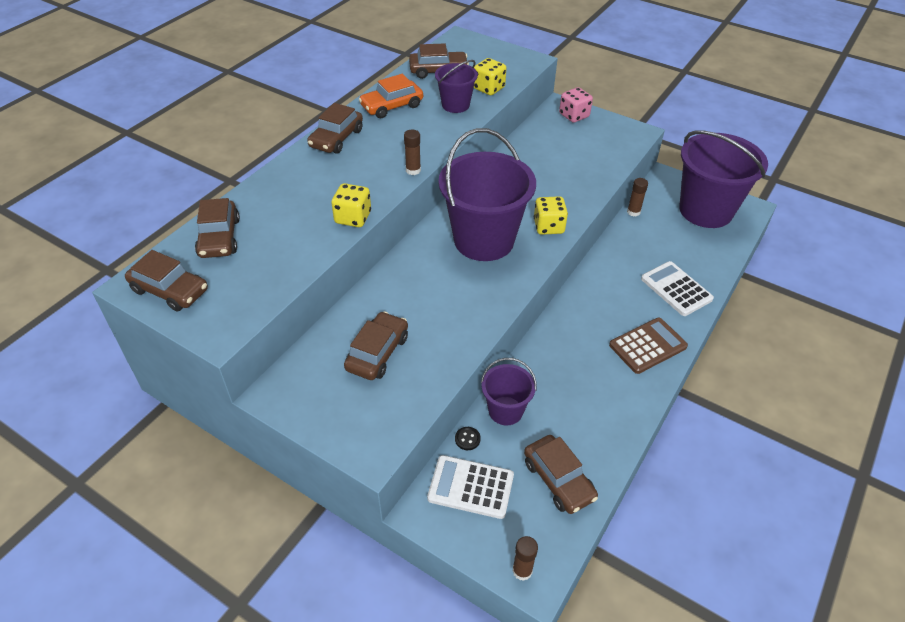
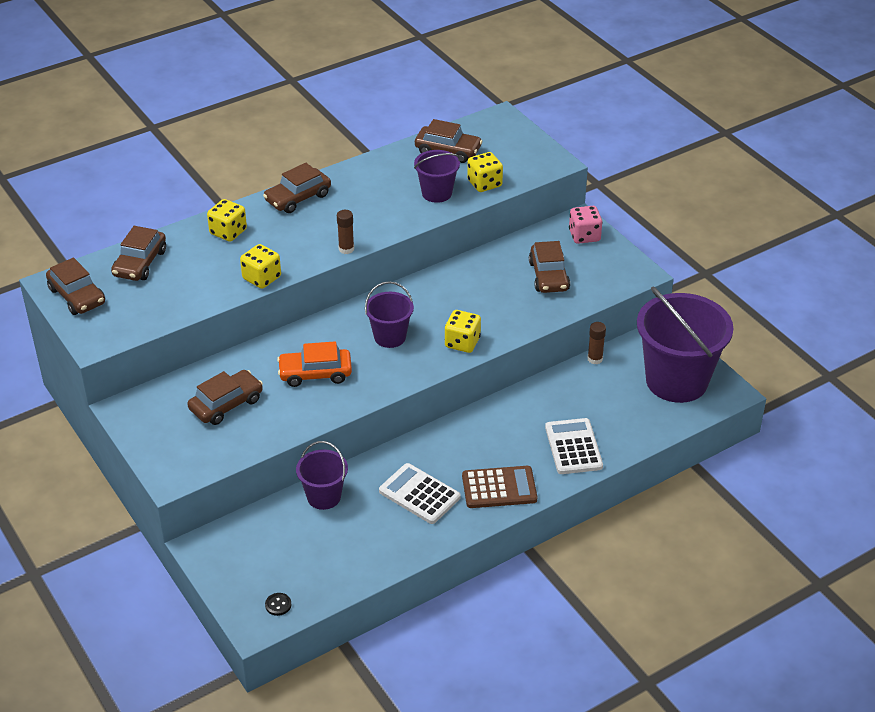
camera: 25 degrees right, 5 degrees down
(291, 185) = (228, 232): none -> yellow dice
(392, 106) = (373, 178): orange car -> orange car (315, 373)
(467, 439) = (274, 507): black button -> black button (278, 605)
(470, 487) = (251, 544): white calculator -> white calculator (419, 494)
(484, 240) = (390, 337): purple bucket -> purple bucket, size x0.51
(522, 570) = (249, 616): brown glue stick -> none
(558, 480) = (328, 564): brown car -> brown car (548, 276)

